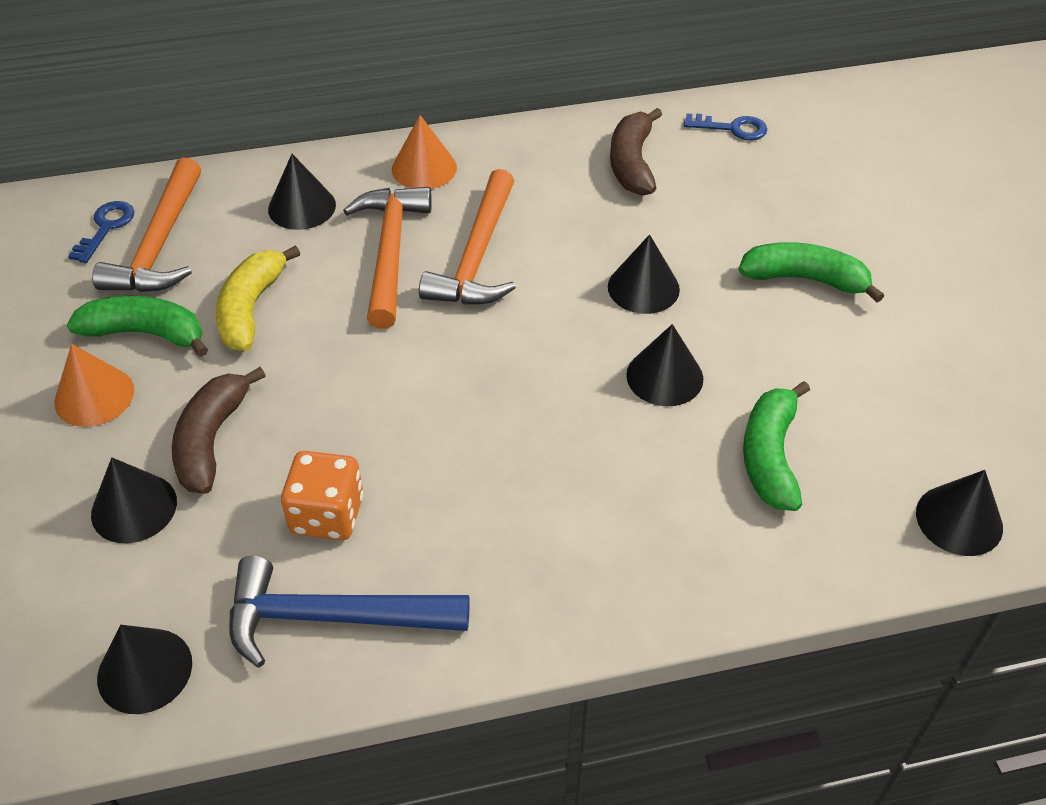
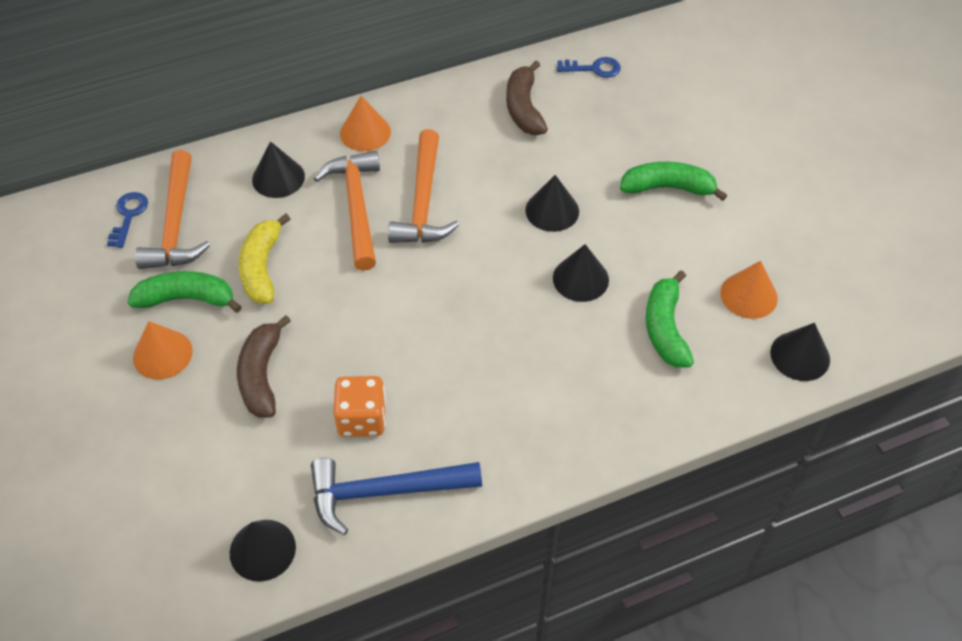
camera: 10 degrees left, 5 degrees up
(134, 507) = (219, 435): black cone -> none
(896, 429) = (749, 295): none -> orange cone

